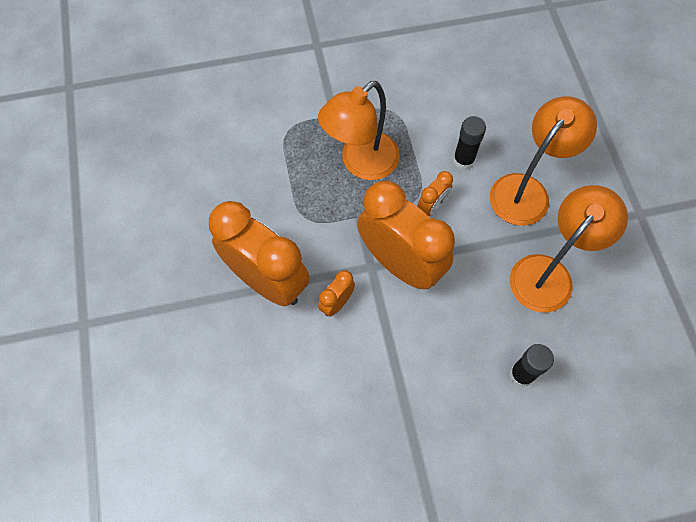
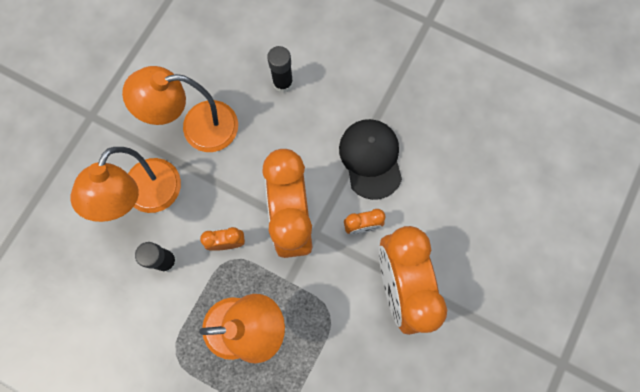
camera: 140 degrees left, 10 degrees up
(379, 368) = (371, 159): none -> black cap
(526, 190) = (147, 197): orange lamp -> orange lamp turned 60 degrees counterclockwise

